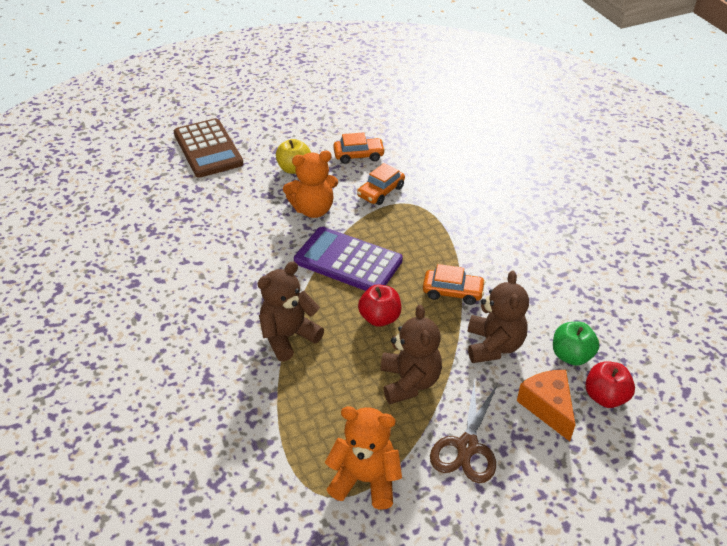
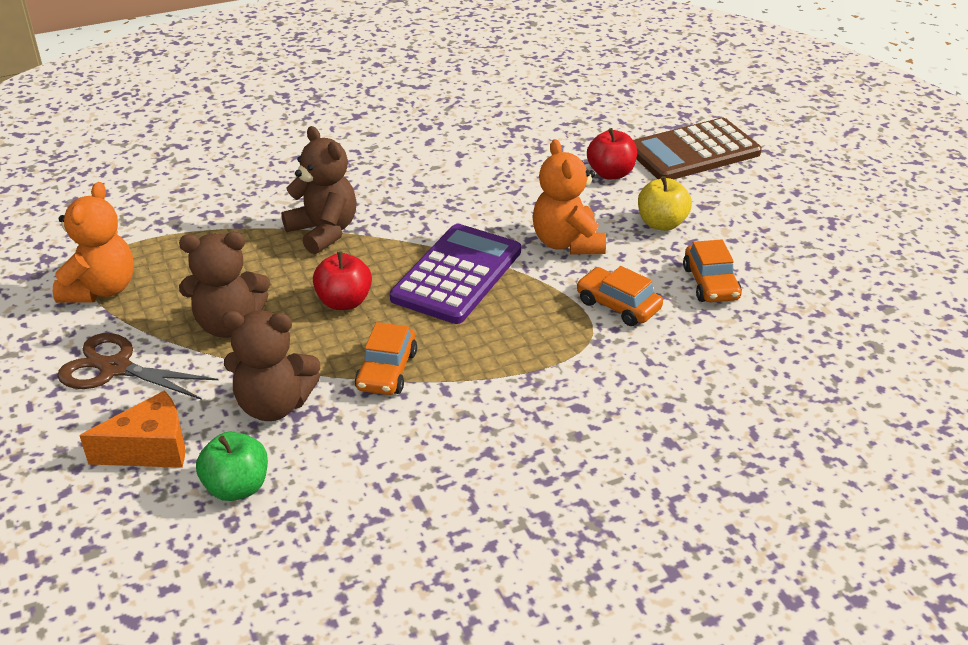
camera: 90 degrees right, 5 degrees down
(605, 397) = (150, 514): red apple -> red apple (610, 173)

